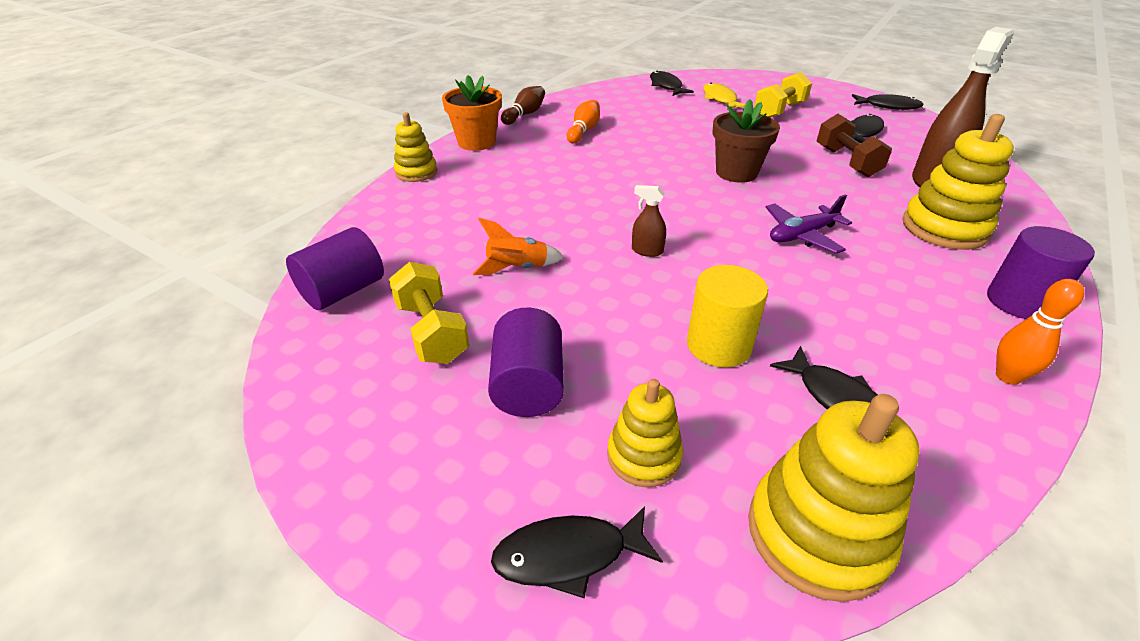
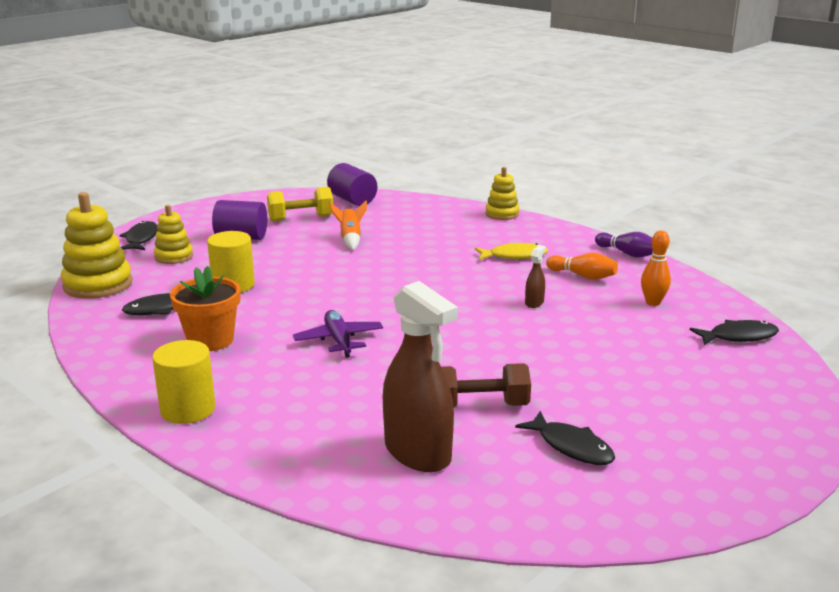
camera: 100 degrees right, 15 degrees down
(476, 142) = (558, 233): orange flower pot -> orange flower pot (210, 340)
(524, 114) = (627, 254): brown bowling pin -> purple bowling pin
(647, 251) = (349, 278): brown spray bottle -> brown spray bottle (534, 303)
(720, 99) = (692, 365): yellow fish -> yellow fish (514, 256)
(736, 172) = (469, 335): brown flower pot -> none
(779, 111) = (652, 400): yellow dumbbell -> none
(888, 106) = (683, 508): black fish -> none
(944, 228) = (312, 417): yellow stacking toy -> none
(1008, 377) = (128, 369): orange bowling pin -> orange bowling pin (653, 302)
(1019, 302) = (188, 409): purple cylinder -> yellow cylinder

